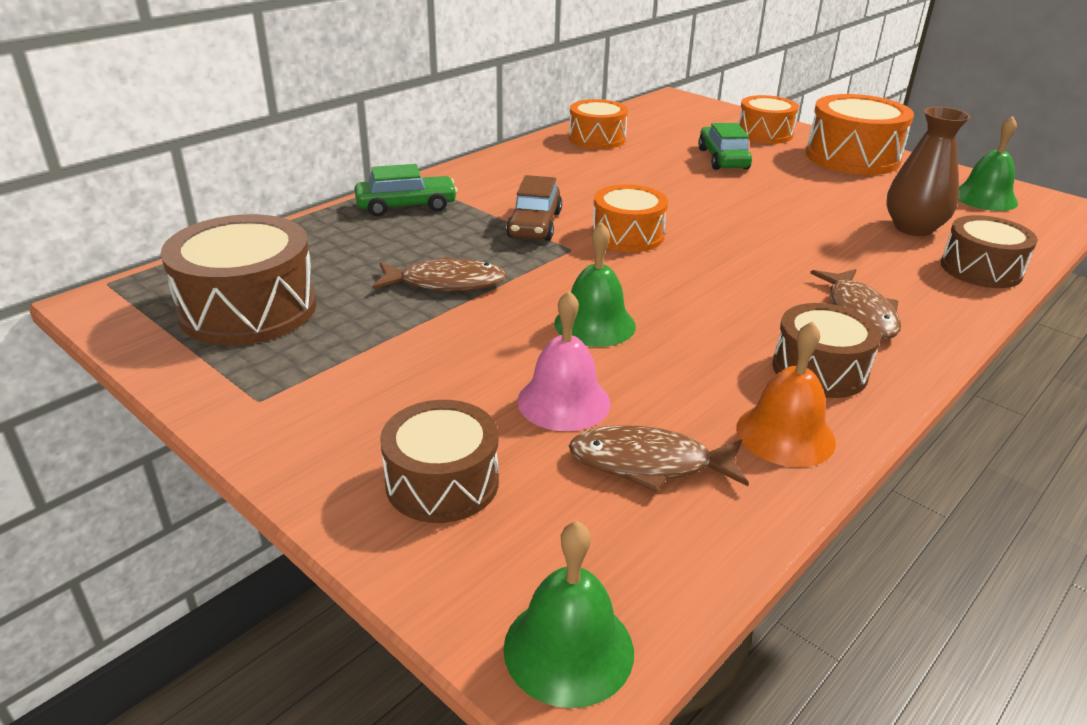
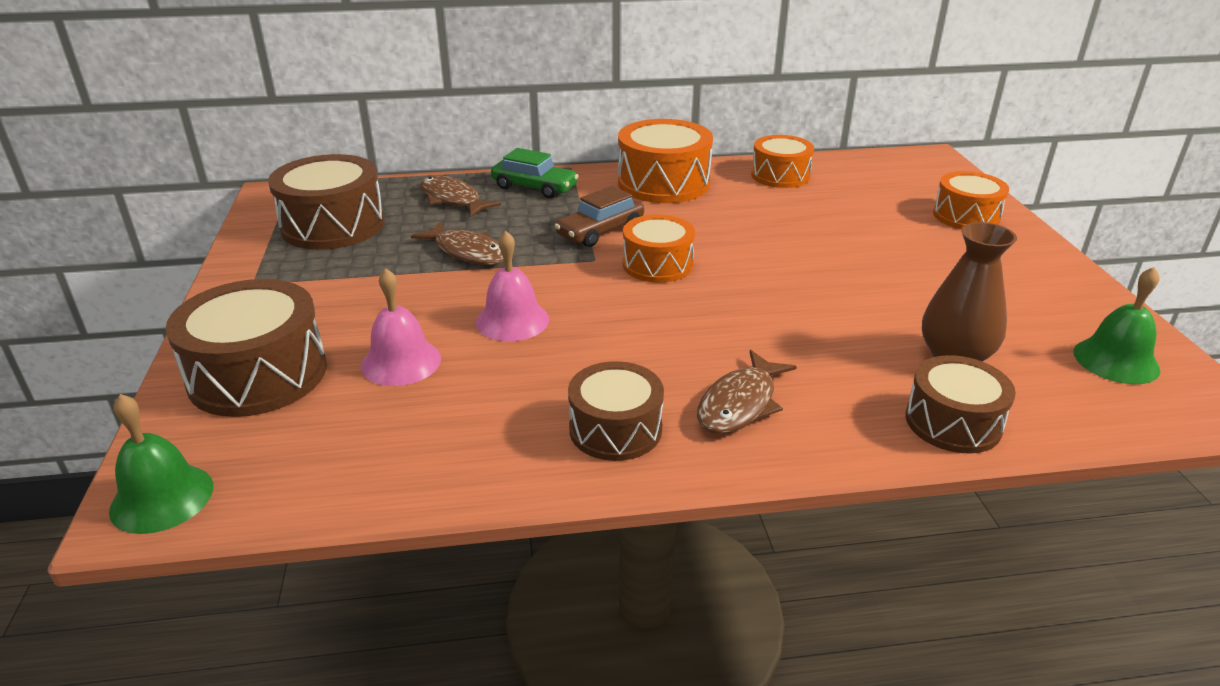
camera: 40 degrees right, 0 degrees up
(442, 482) = (258, 374): brown drum -> brown drum, size x1.55
(595, 324) = (512, 320): green bell -> pink bell
(649, 463) = (380, 426): brown fish -> brown fish (453, 199)
(723, 159) = (871, 227): green car -> none
(785, 434) = (500, 458): orange bell -> none
(852, 157) = (1026, 268): orange drum -> orange drum (663, 183)

